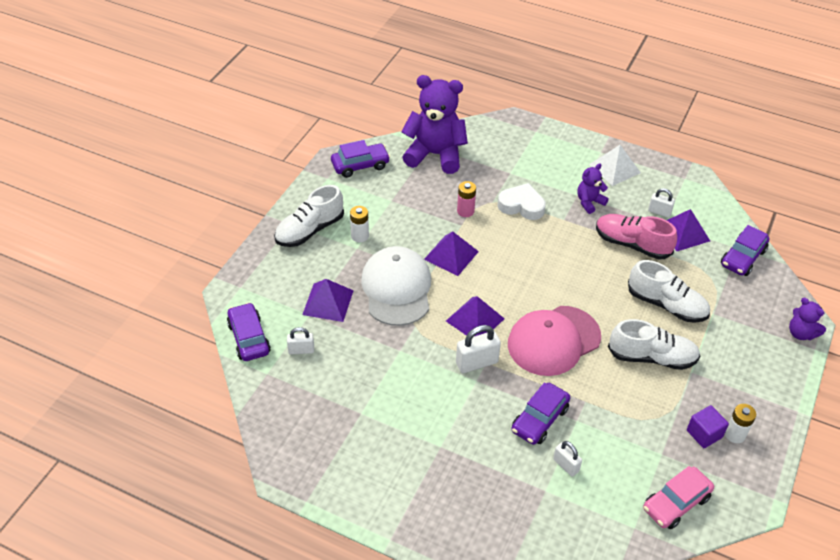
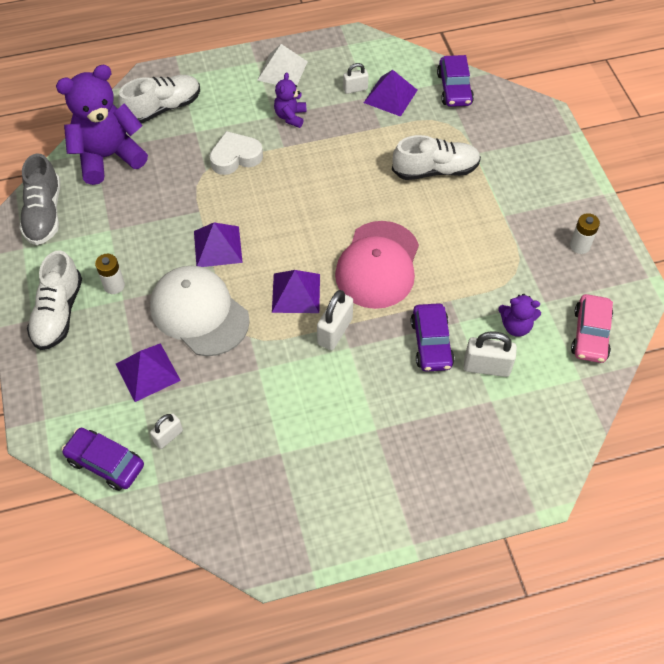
camera: 40 degrees left, 10 degrees up
(360, 165) = (44, 214): purple car -> grey shoe
(465, 211) = (190, 195): pink battery -> none
(566, 465) = (486, 367): white padlock -> white padlock, size x1.60
(632, 244) = (360, 133): pink shoe -> none
(652, 357) = (465, 224): white shoe -> white shoe (163, 108)
(704, 434) = (559, 261): purple cube -> none
(801, 333) = (550, 126): purple teddy bear -> purple teddy bear (516, 326)

